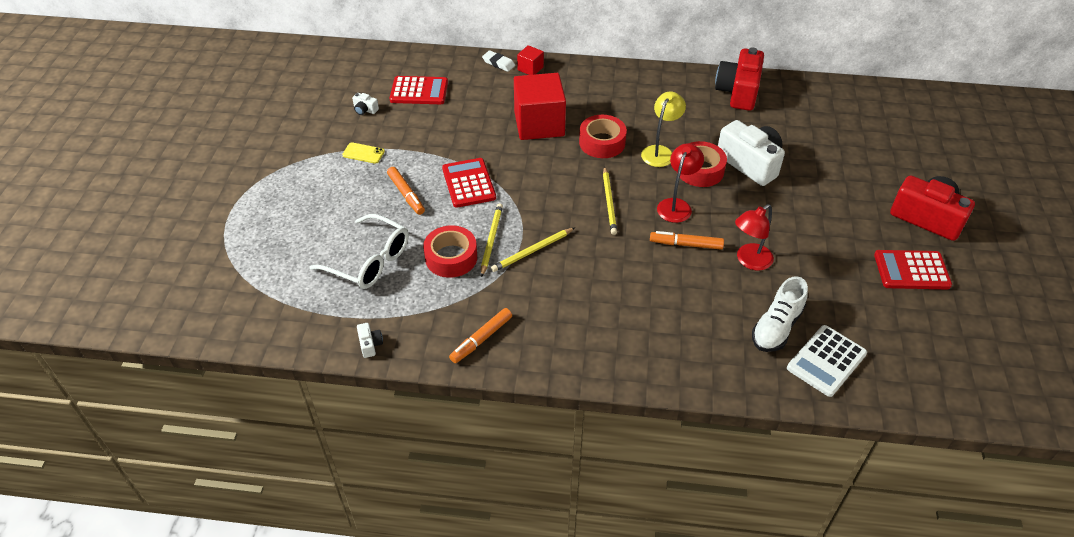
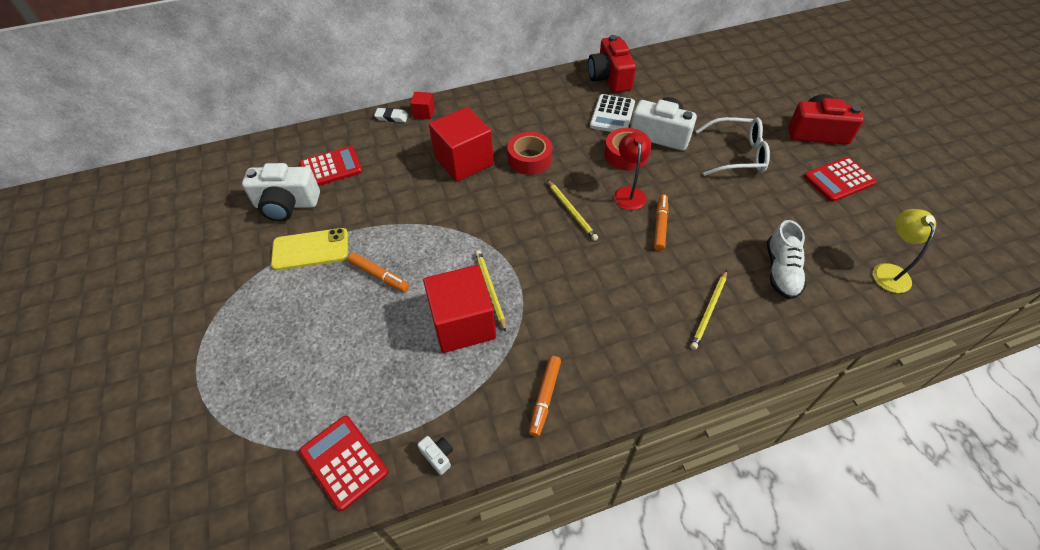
camera: 25 degrees left, 5 degrees up
(363, 153) = (310, 249): yellow phone -> yellow phone, size x1.79
(365, 110) = (287, 204): white camera -> white camera, size x2.44
(370, 261) = (383, 362): white glasses -> white glasses (737, 155)
(451, 257) = (463, 323): red tape -> red cube
(468, 183) = (434, 241): red calculator -> red calculator (344, 462)
(532, 251) = (535, 285): yellow pencil -> yellow pencil (709, 310)
(660, 152) = (583, 150): yellow lamp -> yellow lamp (888, 271)
(686, 244) = (660, 225): orange marker -> orange marker turned 120 degrees clockwise
(749, 261) = (719, 220): red lamp -> none
(826, 361) = (838, 285): white calculator -> white calculator (612, 115)

